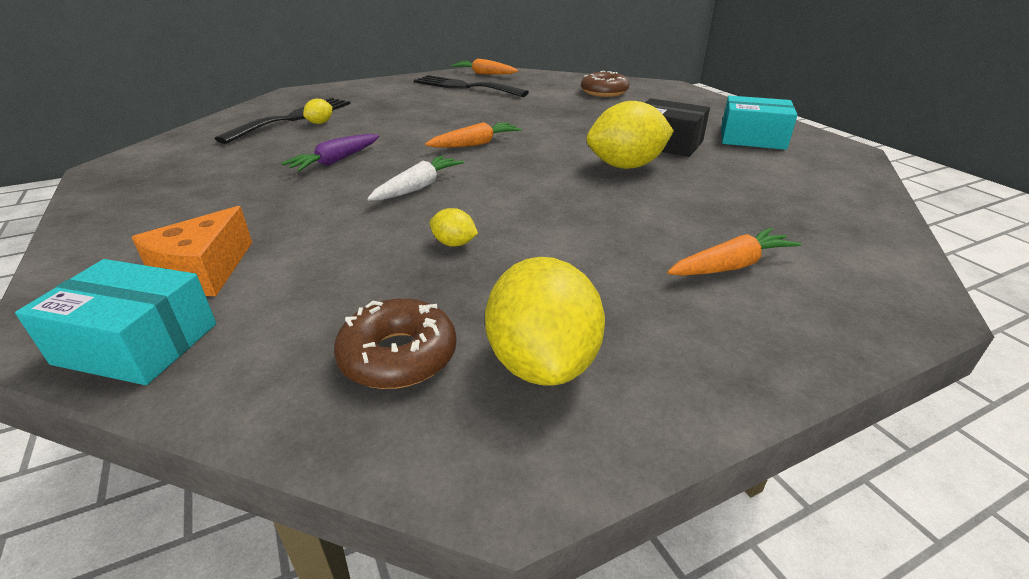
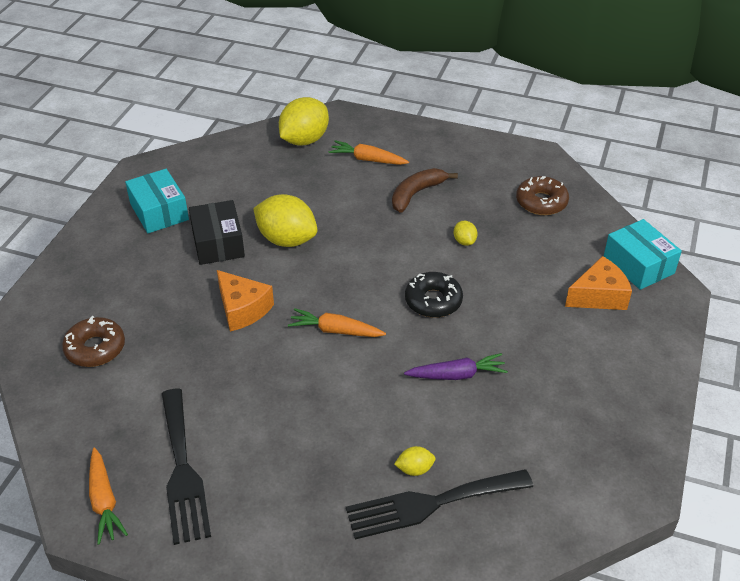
camera: 135 degrees left, 10 degrees up
(418, 187) = (433, 301): white carrot -> black donut
(542, 363) = (495, 172): yellow lemon -> yellow lemon (304, 140)
(563, 128) = (242, 309): none -> orange cheese
(595, 261) = (416, 194): none -> brown banana

